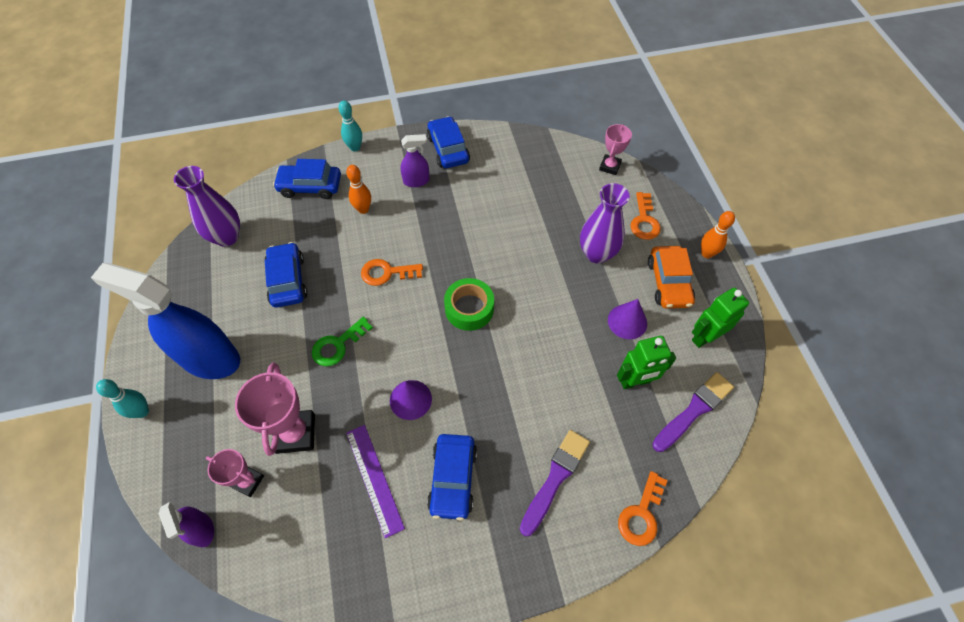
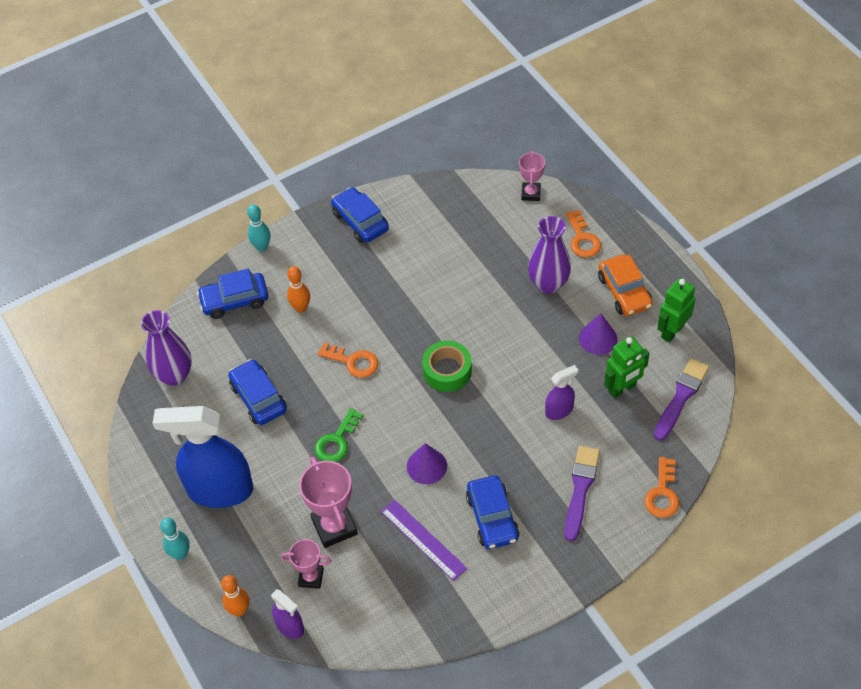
camera: 15 degrees left, 5 degrees down
(386, 273) = (353, 362): orange key -> orange key turned 135 degrees counterclockwise
(416, 181) = (342, 263): purple spray bottle -> purple spray bottle (559, 410)
(706, 253) = (651, 254): orange bowling pin -> orange bowling pin (239, 610)

